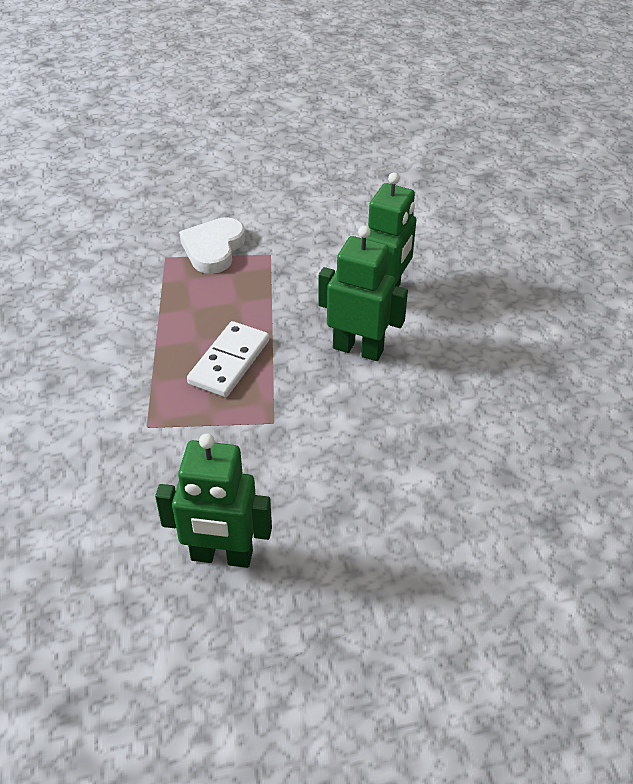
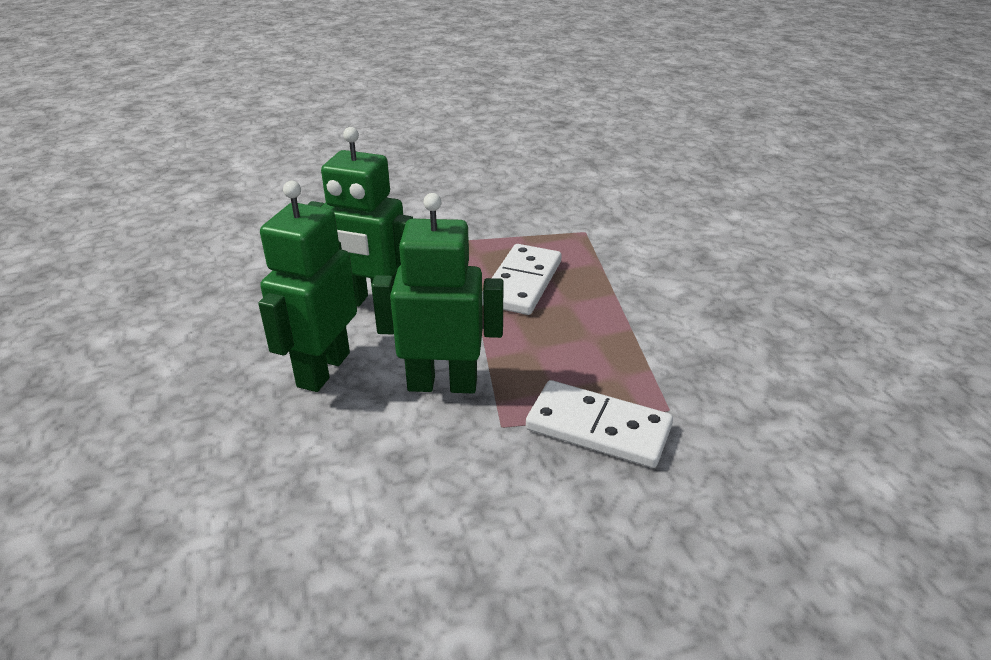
camera: 175 degrees right, 10 degrees down
(213, 249) = (598, 428): white heart -> white domino
(221, 556) = (489, 171): green robot -> green robot (442, 384)

